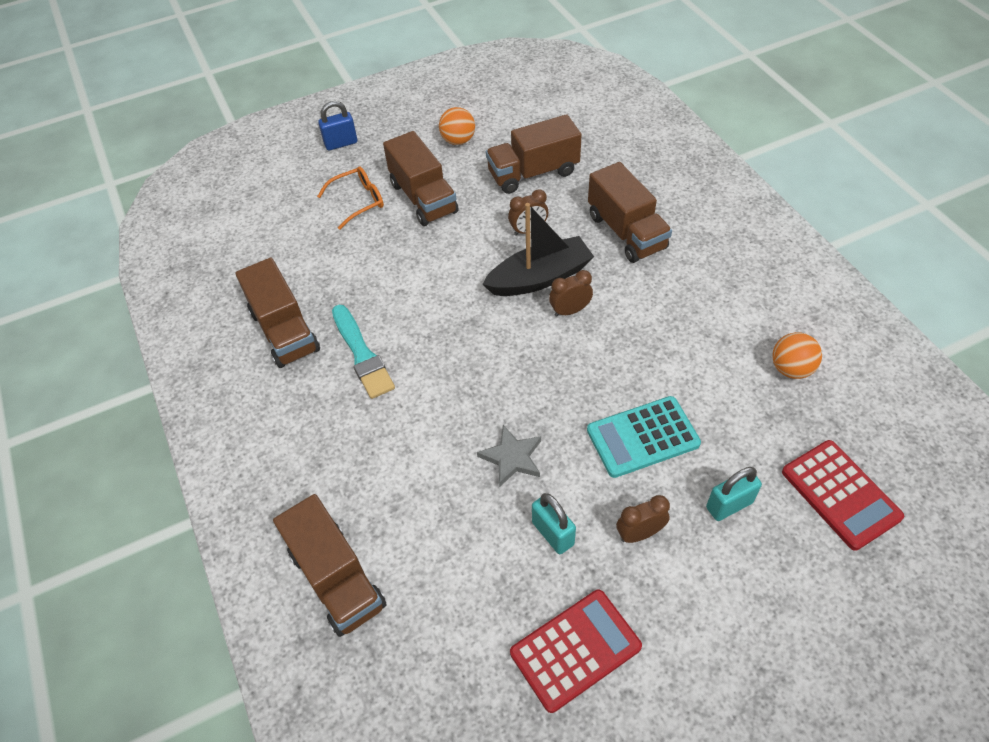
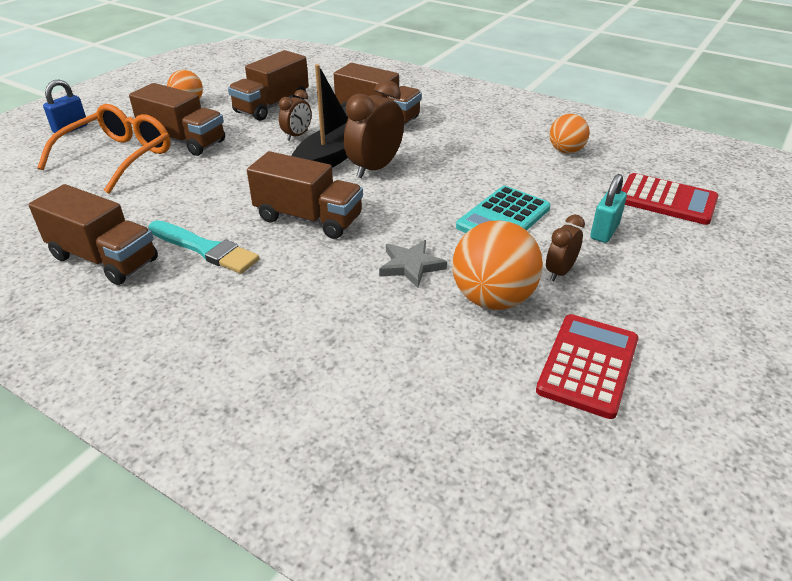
camera: 35 degrees left, 15 degrees down
(337, 579) = (318, 417): brown truck -> brown truck (308, 218)
(358, 201) = (118, 157): orange glasses -> orange glasses, size x1.68
(553, 533) = (492, 299): turquoise padlock -> orange ball
(570, 311) = (375, 168): brown clock -> brown clock, size x1.75

